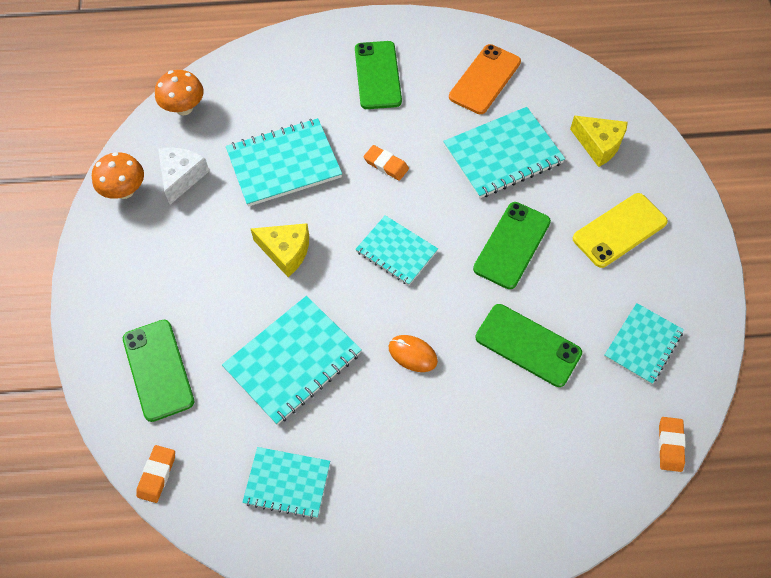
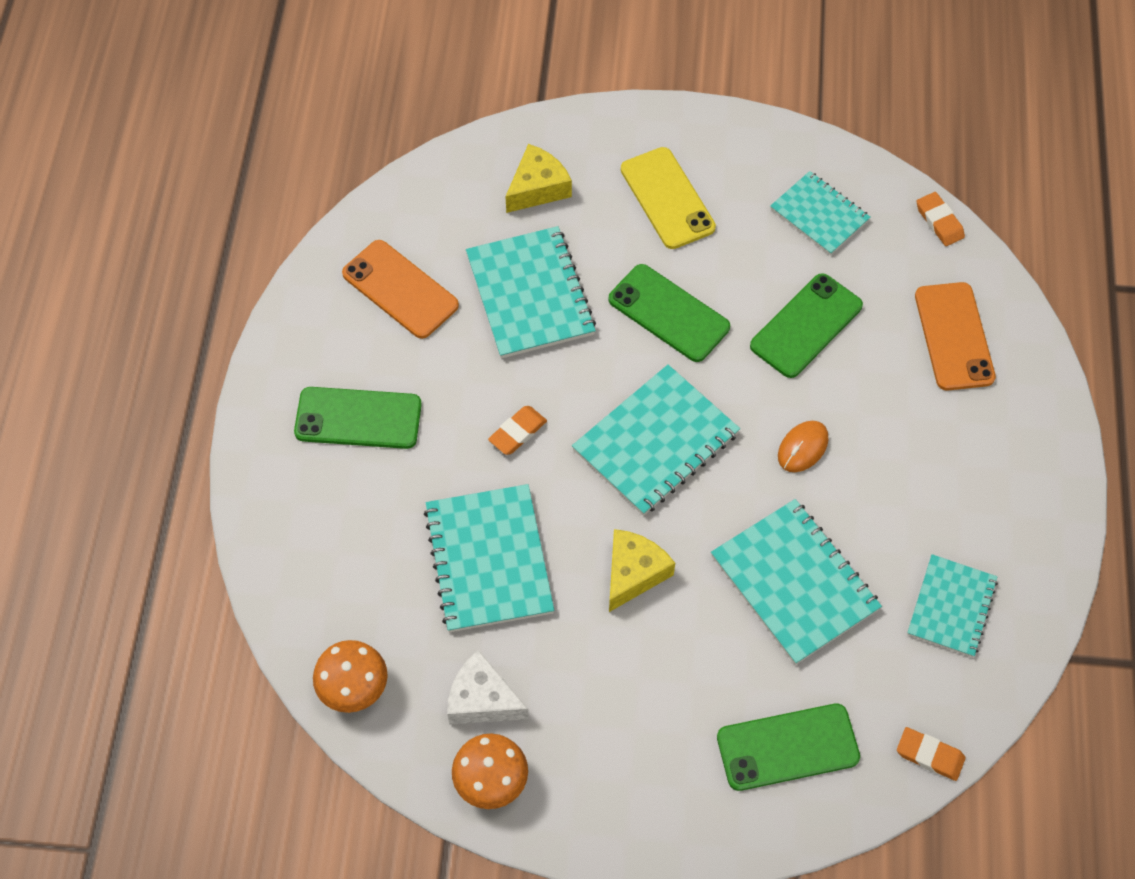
camera: 80 degrees left, 0 degrees up
(396, 251) = (656, 442): turquoise notebook -> turquoise notebook, size x1.57
(550, 467) = (954, 336): none -> orange phone
(670, 445) = (939, 222): orange eraser -> orange eraser turned 45 degrees clockwise

